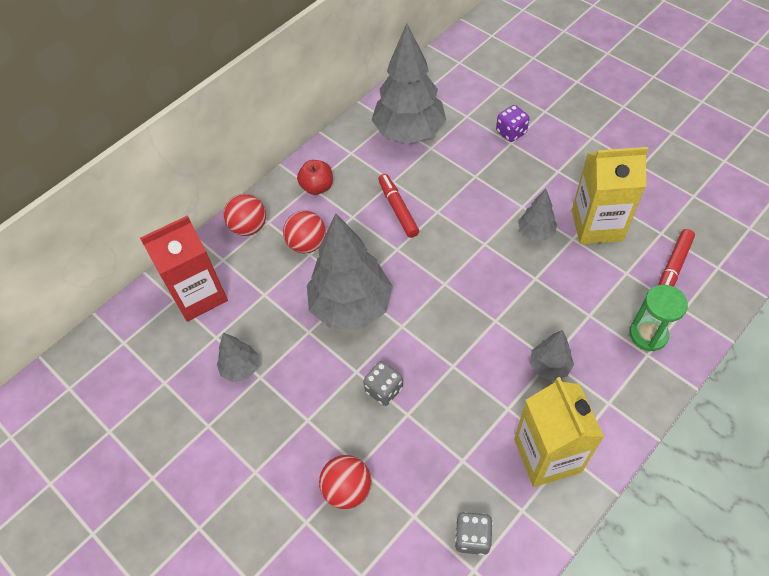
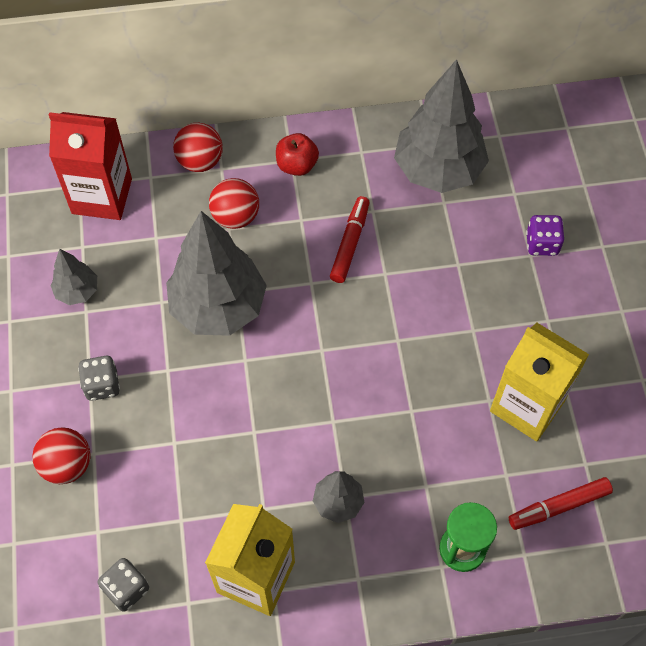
camera: 35 degrees right, 5 degrees up
(384, 389) = (175, 405): grey dice -> grey dice (102, 385)
(535, 233) = (458, 366): grey tree -> none

